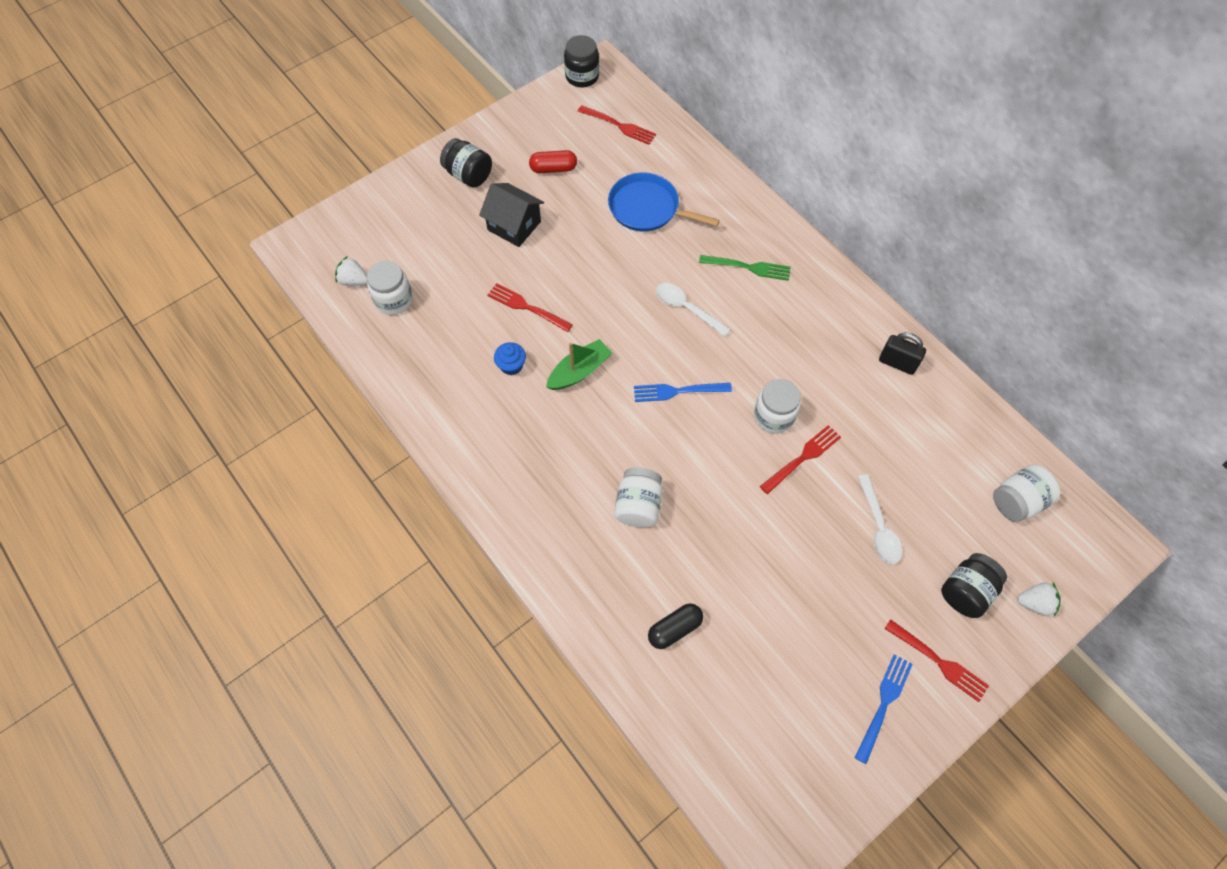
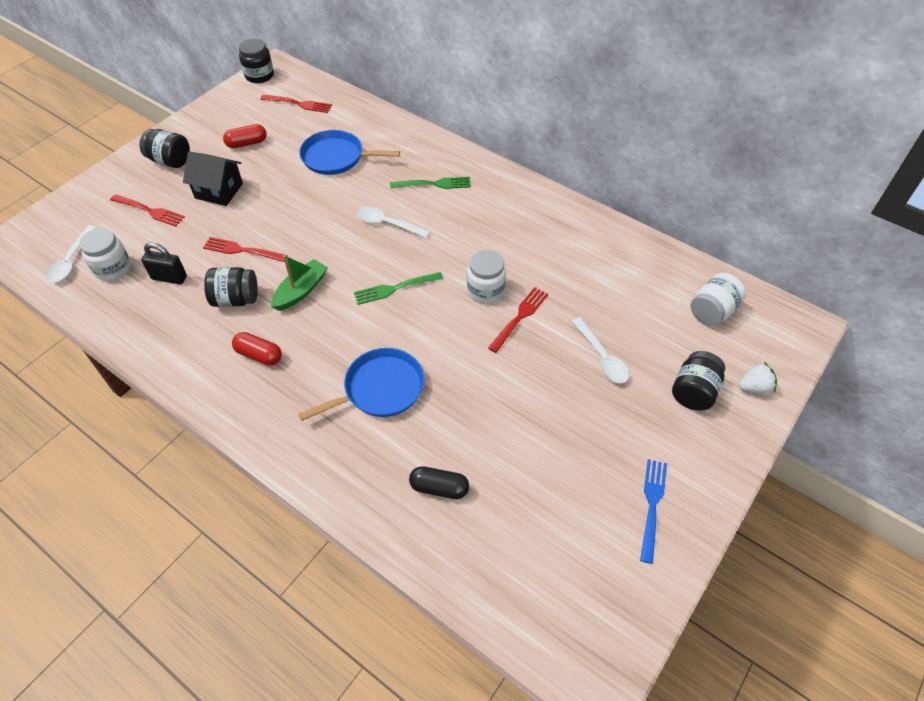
camera: 15 degrees left, 10 degrees down
(354, 281) = (71, 260): white strawberry -> white spoon
(511, 366) = (236, 299): blue cupcake -> black jar
(524, 437) = (259, 355): none -> red capsule
(638, 506) = (380, 389): white jar -> blue pan
(674, 629) = (439, 488): black capsule -> black capsule turned 60 degrees clockwise
(678, 391) = (395, 288): blue fork -> green fork
(897, 363) = (579, 229): black padlock -> black padlock (169, 278)
(939, 662) = (689, 456): red fork -> red fork (149, 211)

